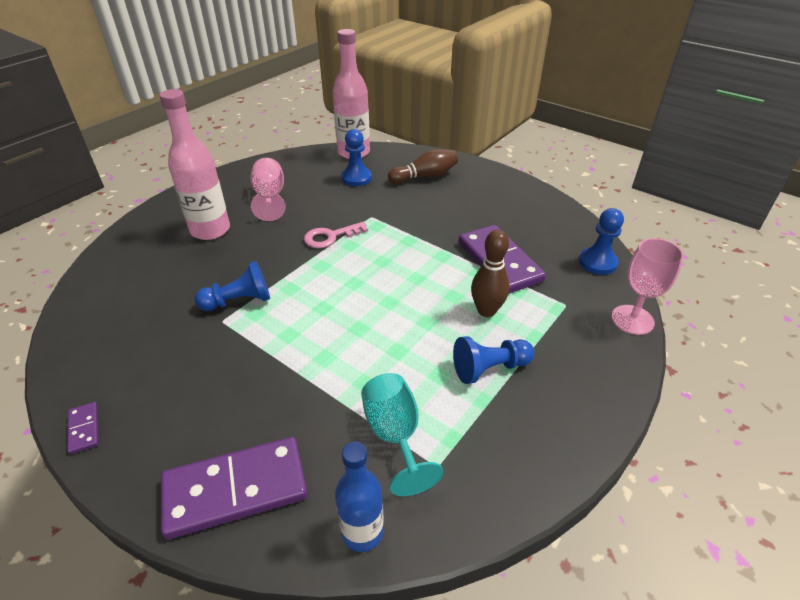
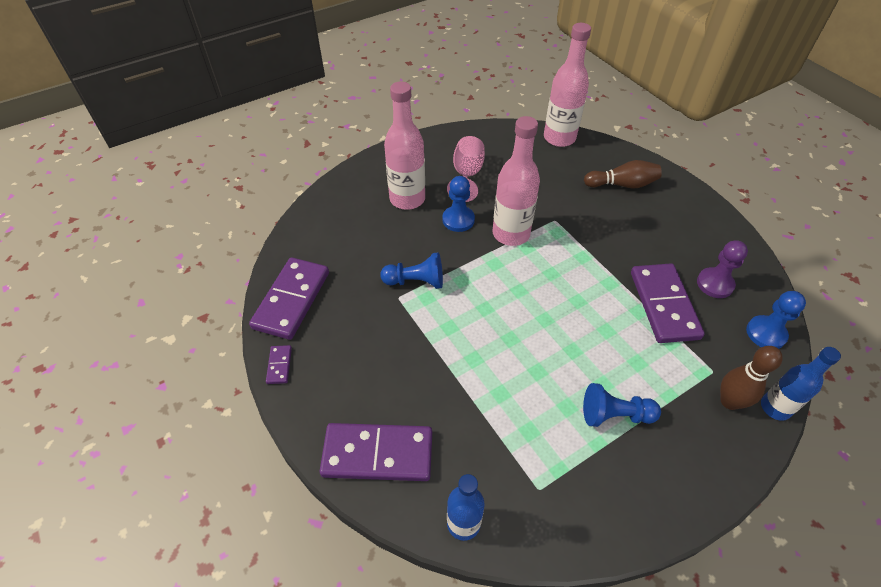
camera: 20 degrees right, 10 degrees up
(89, 355) = (291, 300): none -> purple domino
(330, 237) = (511, 234): pink key -> pink bottle
(356, 178) = (553, 170): blue pawn -> blue pawn (458, 220)
(395, 435) = (512, 450): turquoise goblet -> none
(486, 311) = (632, 355): brown bowling pin -> brown bowling pin (729, 401)
(537, 235) = (715, 284): none -> purple pawn
(632, 320) = (775, 407): pink goblet -> blue bottle

